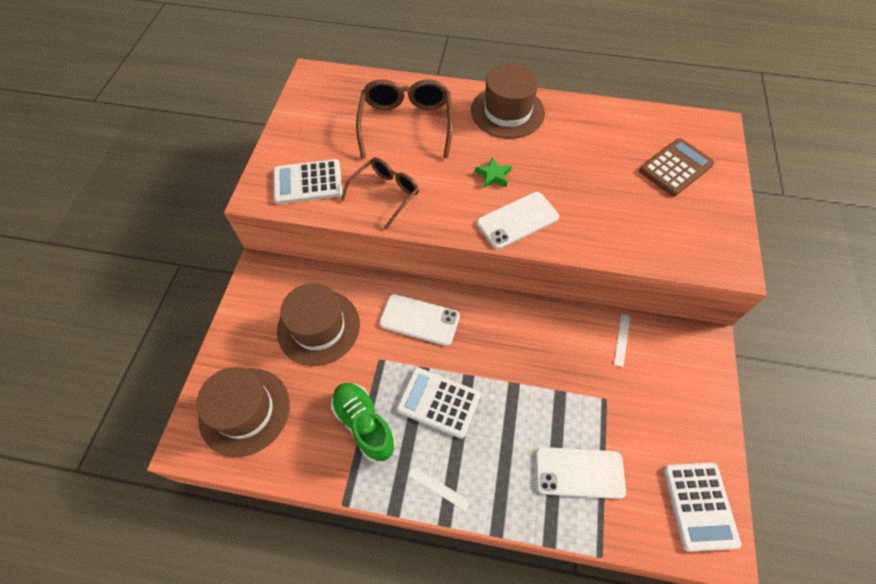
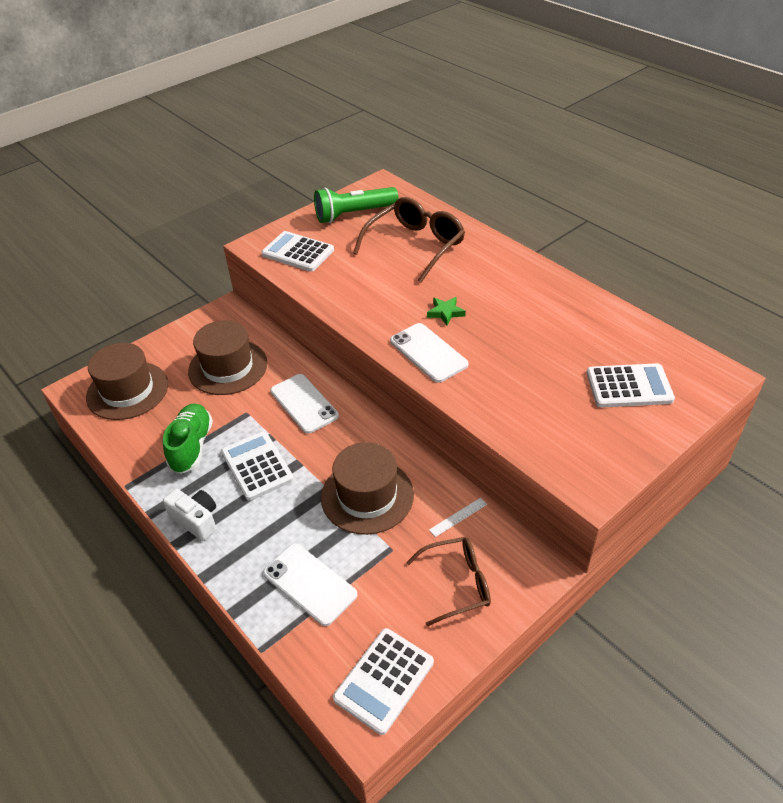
camera: 40 degrees right, 15 degrees down
(320, 117) = (354, 214): none -> green flashlight
(385, 194) = (345, 285): brown glasses -> brown glasses (457, 584)
(439, 488) = (196, 520): white ruler -> white camera
(507, 112) = (513, 273): brown hat -> brown hat (367, 496)
(517, 220) = (428, 353): white phone -> white phone turned 45 degrees clockwise
(675, 167) = (629, 386): brown calculator -> white calculator

